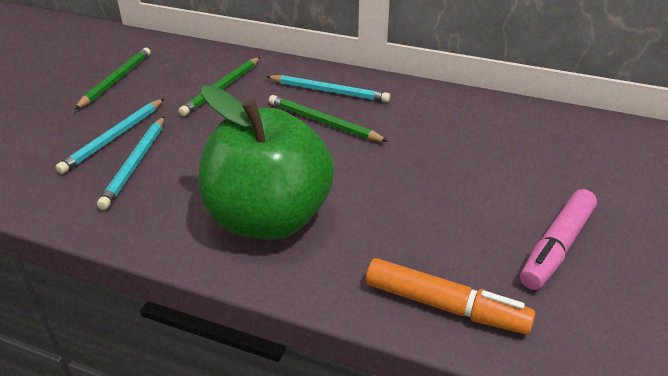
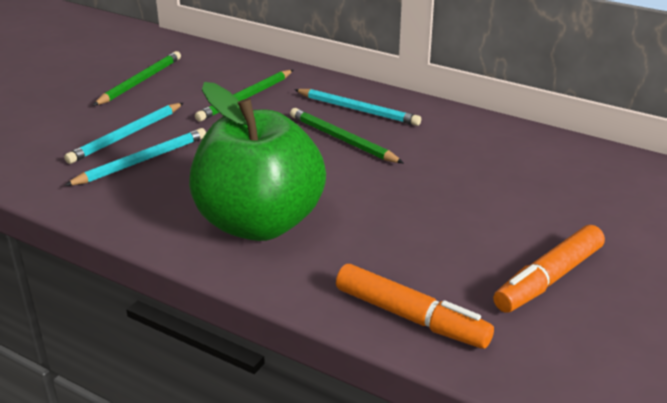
camera: 10 degrees right, 5 degrees down
(135, 163) = (142, 161): turquoise pencil -> turquoise pencil turned 150 degrees counterclockwise
(557, 247) = (549, 279): pink marker -> orange marker

